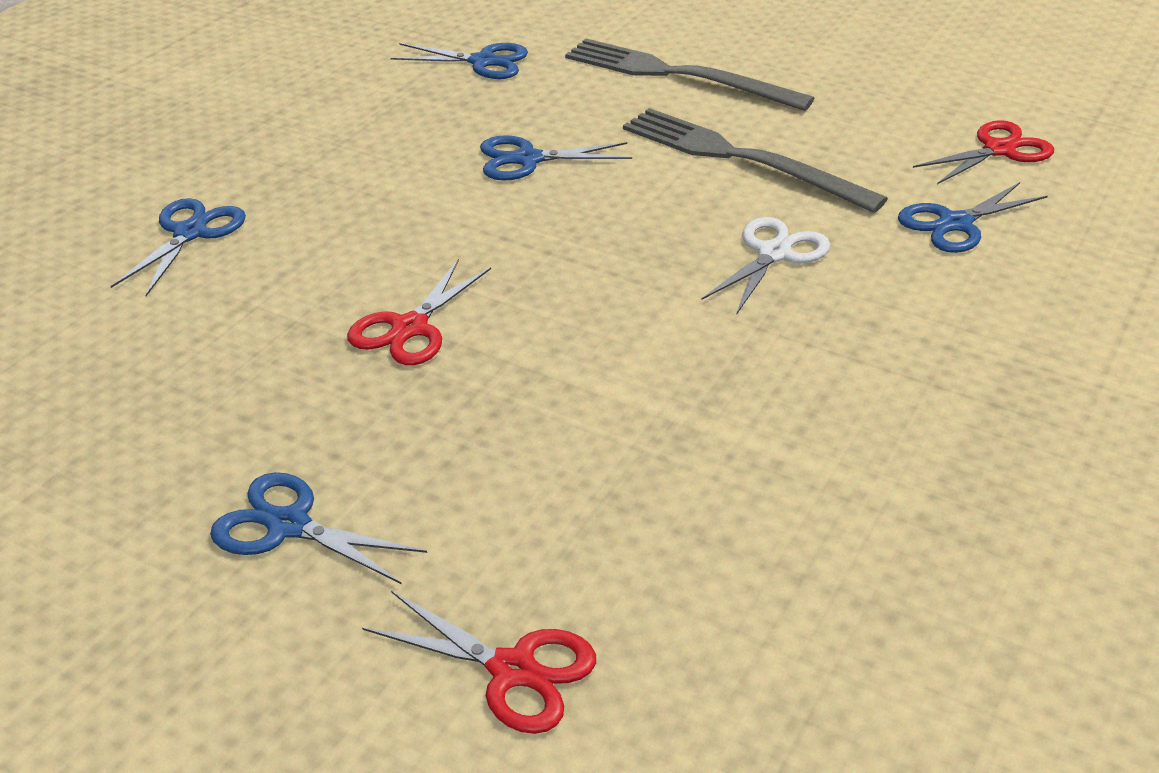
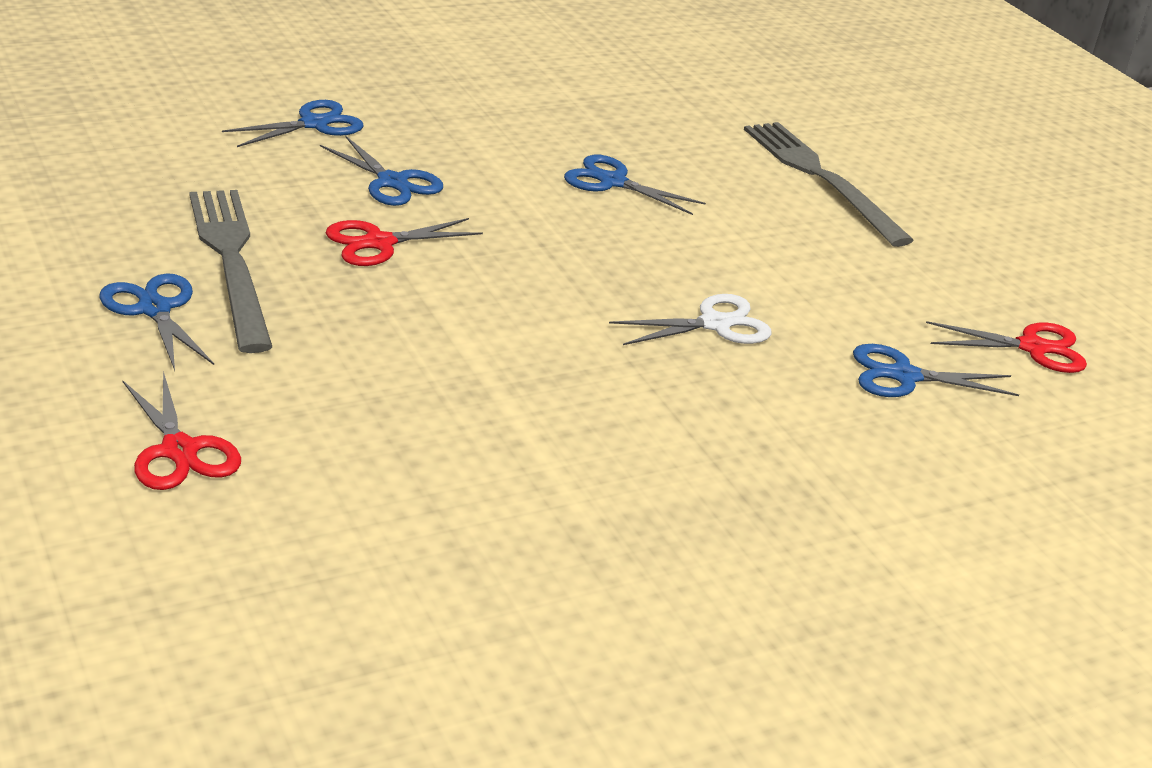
camera: 30 degrees right, 5 degrees down
(483, 62) = (672, 106): blue scissors -> blue scissors (392, 182)
(741, 159) = (786, 254): grey fork -> grey fork (231, 261)

